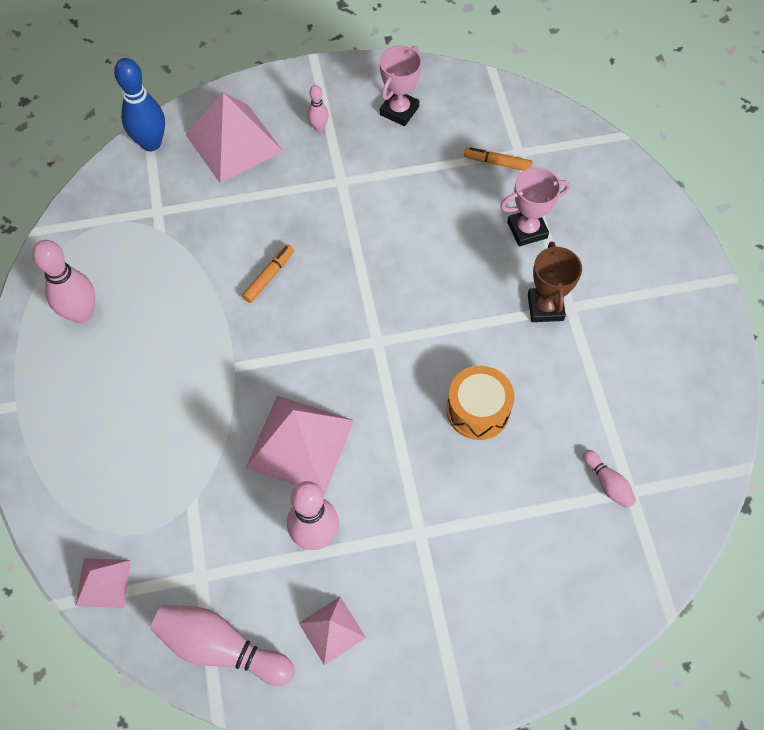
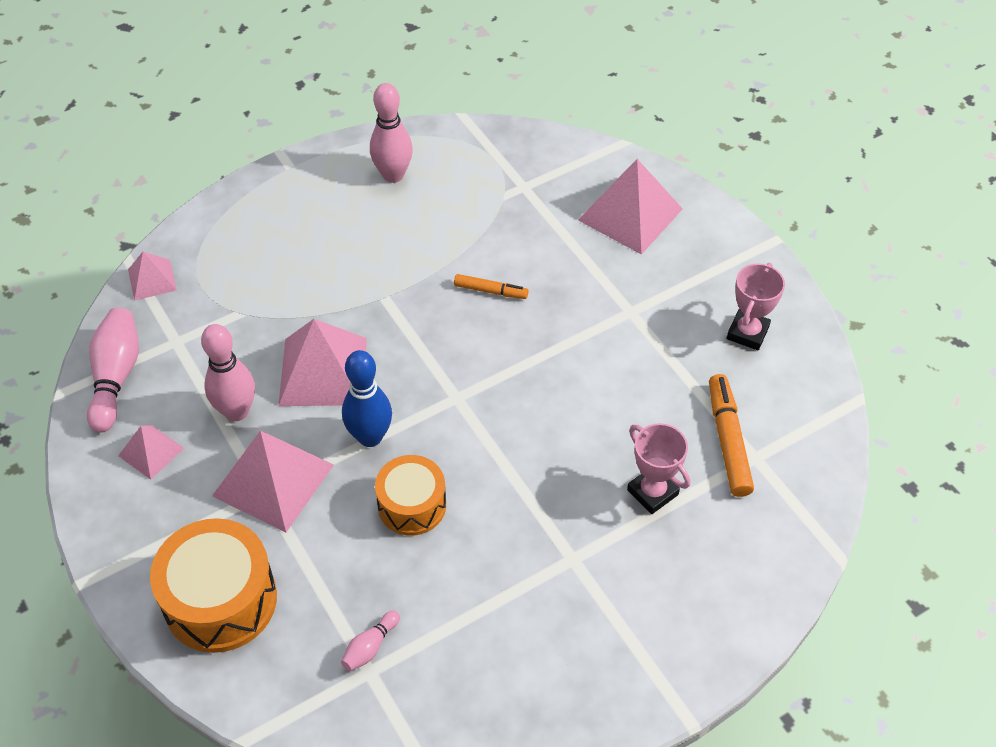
camera: 70 degrees right, 10 degrees down
(151, 143) = (596, 156): blue bowling pin -> blue bowling pin (370, 437)
(319, 127) = (687, 273): pink bowling pin -> none
(399, 111) = (747, 333): pink trophy -> pink trophy turned 75 degrees counterclockwise
(409, 520) = (273, 480): none -> pink pyramid
(497, 163) = (728, 440): orange marker -> orange marker, size x1.67
(524, 600) = (220, 600): none -> orange drum
(545, 307) = (560, 535): brown trophy -> none

